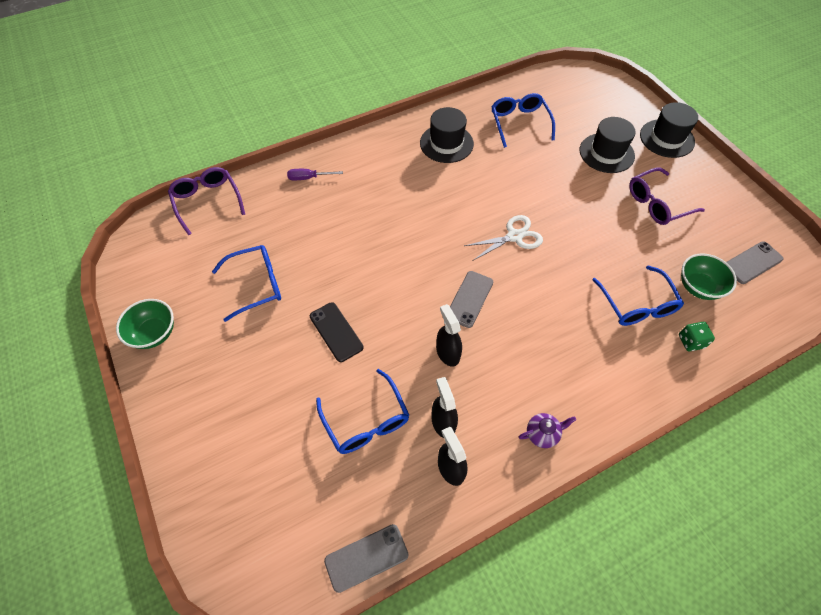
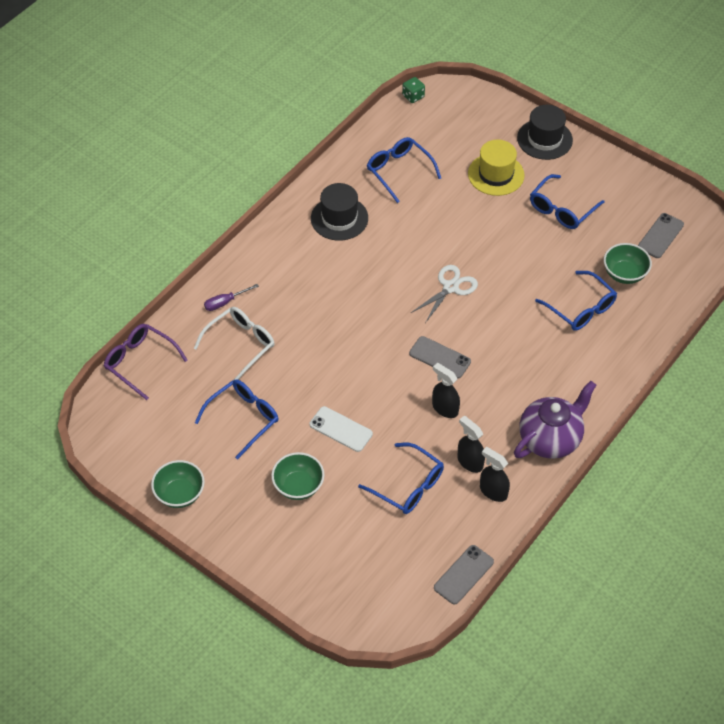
camera: 25 degrees left, 5 degrees down
(262, 373) = (298, 486): none -> green bowl
(298, 217) = (240, 344): none -> white glasses
(336, 332) = (341, 429): black phone -> white phone
(469, 299) = (439, 357): grey phone -> grey phone turned 60 degrees counterclockwise
(542, 434) = (550, 439): purple teapot -> purple teapot, size x2.18
(606, 153) = (496, 174): black hat -> yellow hat
(657, 203) = (561, 209): purple glasses -> blue glasses
(691, 341) = (635, 322): green dice -> green dice (413, 96)

